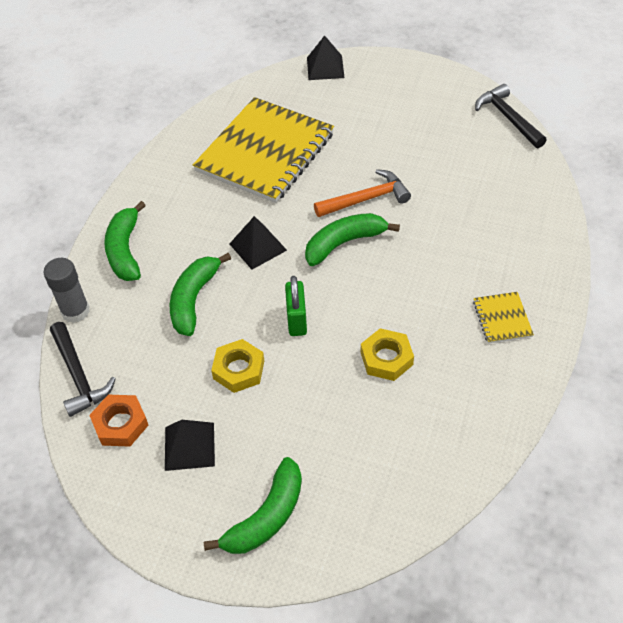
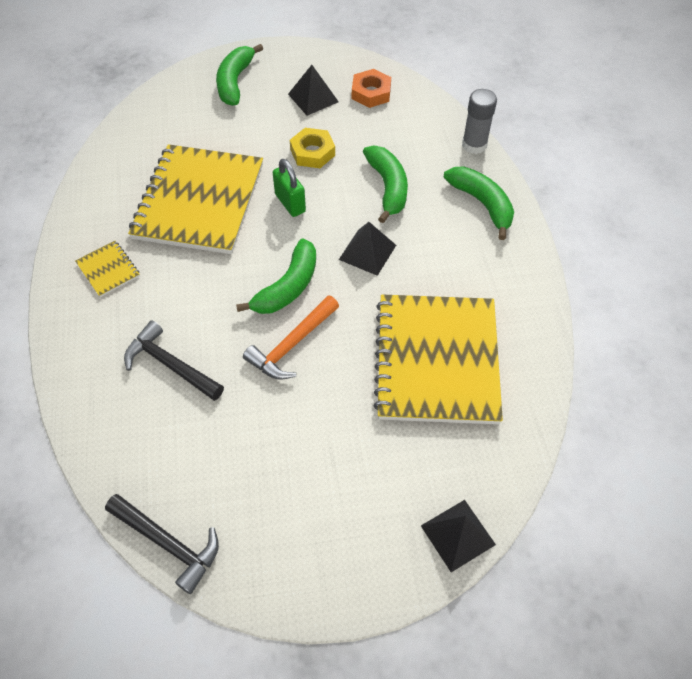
camera: 150 degrees right, 5 degrees up
(79, 375) = (428, 108): black hammer -> black hammer (170, 365)
(386, 358) = (199, 201): yellow nut -> yellow notebook

